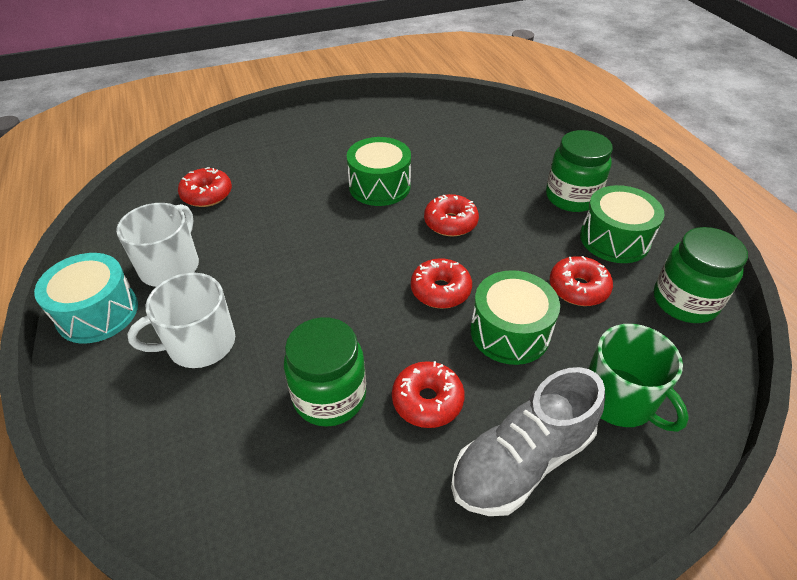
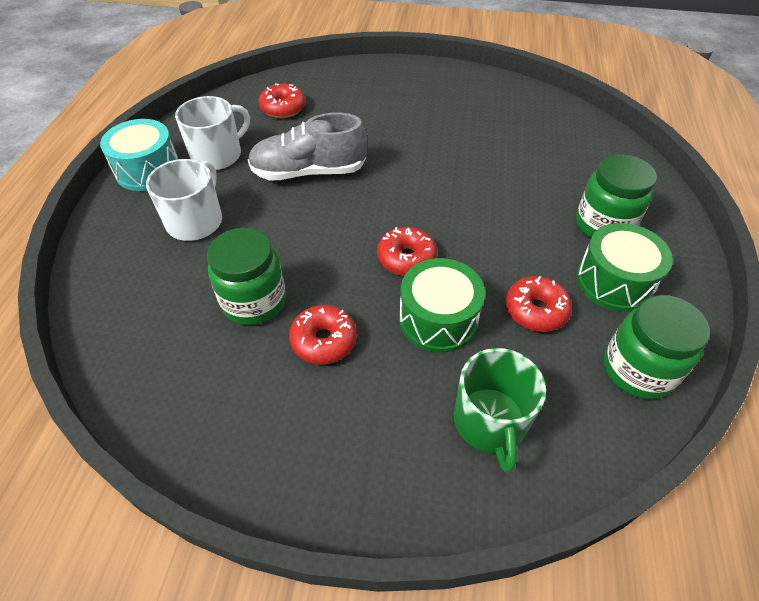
camera: 30 degrees right, 5 degrees up
(200, 344) = (195, 221): white mug -> white mug turned 105 degrees clockwise
(379, 186) = (426, 149): green drum -> none
(450, 223) = (463, 204): red donut -> none
(522, 460) = (360, 425): grey shoe -> grey shoe (309, 172)

